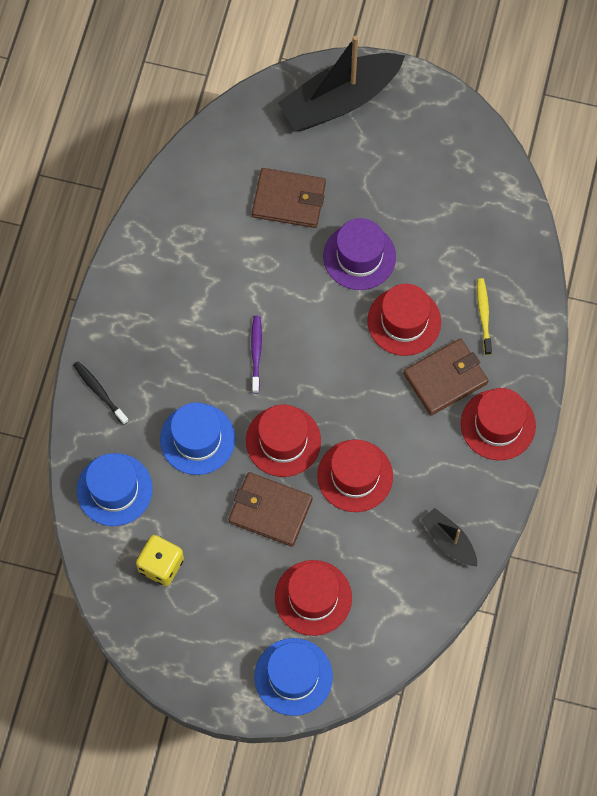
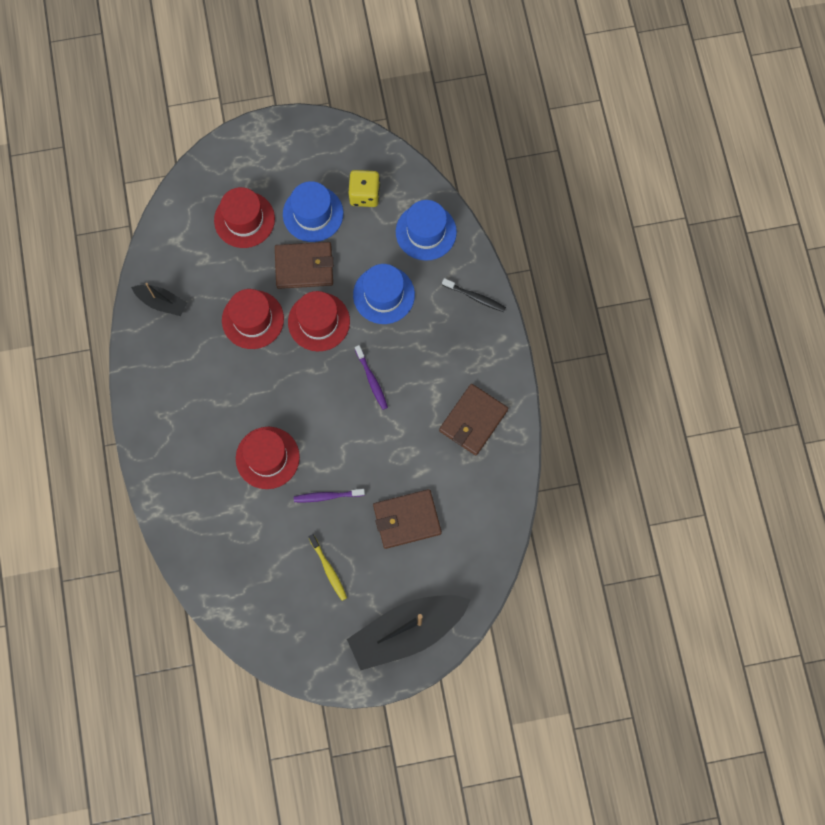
camera: 155 degrees right, 5 degrees up
(293, 676) = (234, 161): blue hat -> blue hat (313, 214)
(340, 100) = (407, 631): black boat -> black boat turned 150 degrees counterclockwise
(359, 256) = (327, 496): purple hat -> purple toothbrush
(445, 378) = (215, 425): brown wallet -> brown wallet (473, 420)
(483, 315) = (206, 491): yellow toothbrush -> yellow toothbrush (328, 569)
(498, 424) = (159, 407): red hat -> none

